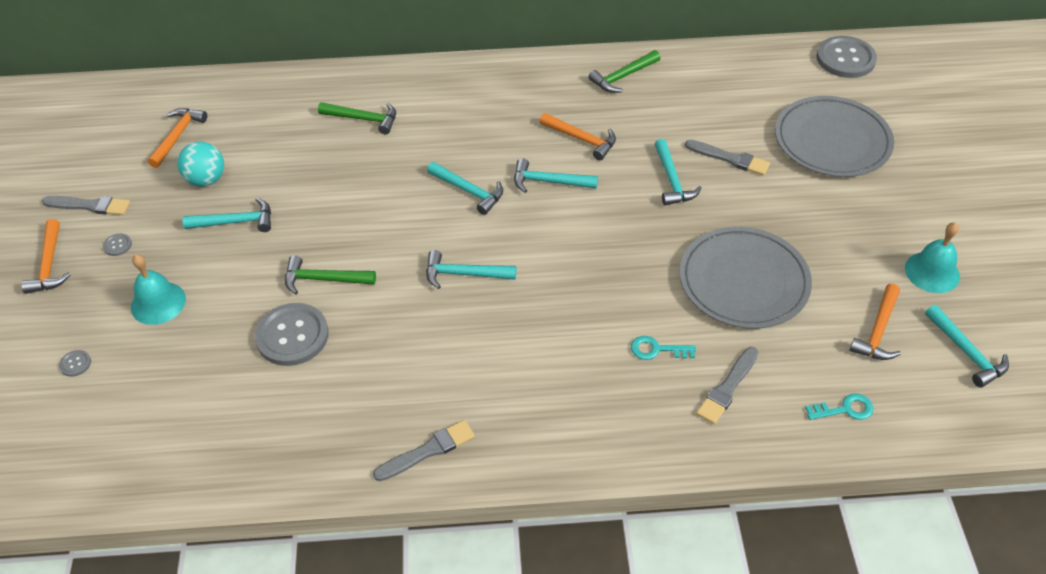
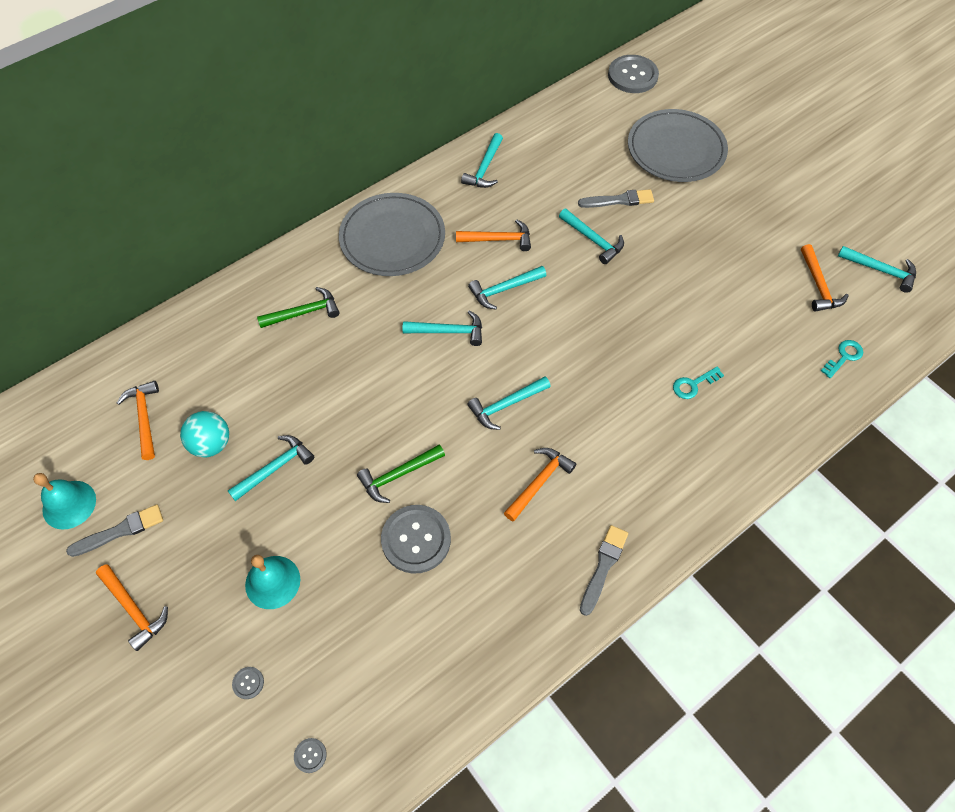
camera: 35 degrees left, 10 degrees up
(117, 245) = (184, 552): grey button -> grey button (310, 755)
(435, 350) = (539, 482): none -> orange hammer
(623, 77) = (485, 168): green hammer -> turquoise hammer
(727, 387) = (761, 386): grey brush -> none
(743, 281) = (706, 296): grey plate -> grey plate (392, 238)
(932, 272) = (816, 221): turquoise bell -> turquoise bell (69, 504)

